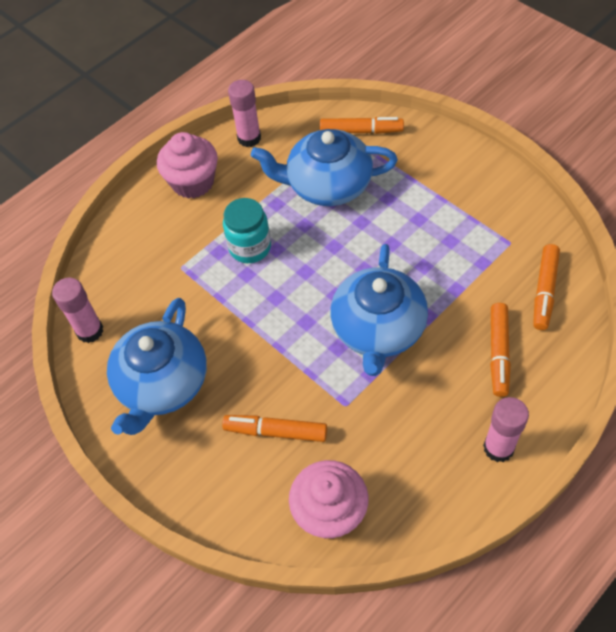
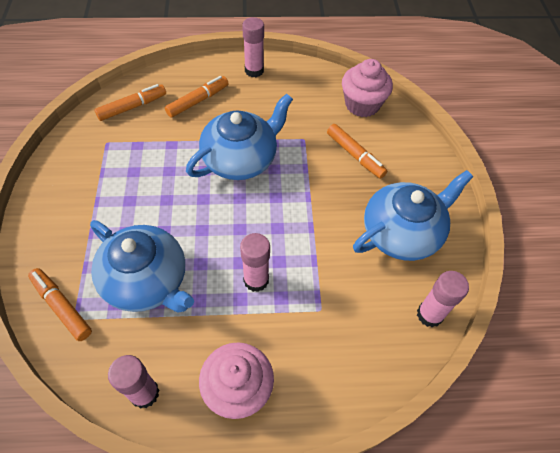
camera: 145 degrees left, 0 degrees up
(250, 247) = (256, 280): turquoise jar -> pink glue stick

